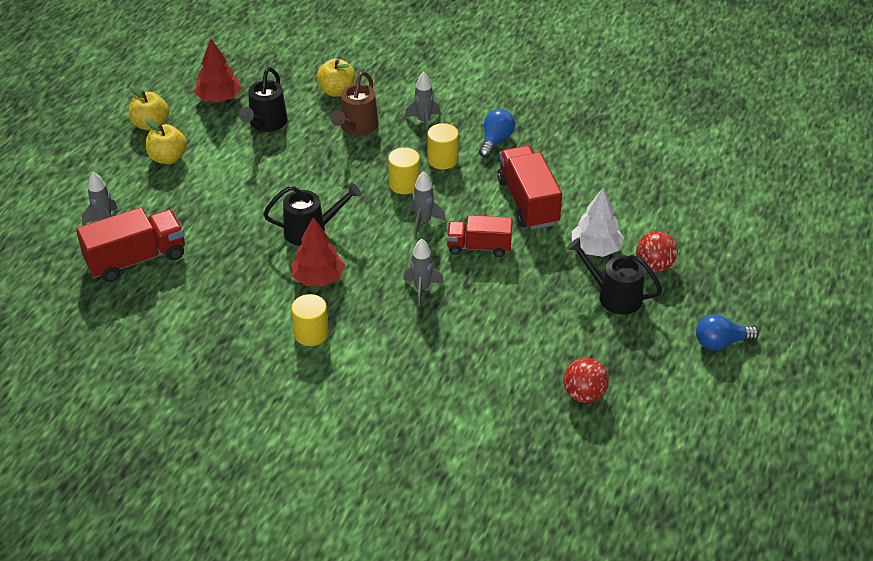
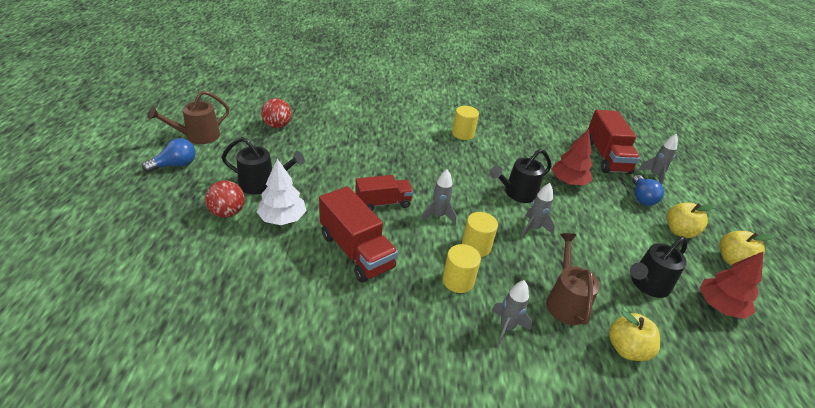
camera: 155 degrees right, 5 degrees down
(136, 259) = (606, 157): red truck -> red truck turned 45 degrees counterclockwise
(266, 124) = (647, 285): black watering can -> black watering can turned 120 degrees counterclockwise
(318, 278) = (484, 163): red tree -> red tree (568, 181)
(422, 289) = (410, 167): grey rocket -> grey rocket (533, 228)
(495, 141) = (417, 318): blue light bulb -> blue light bulb (641, 198)
(698, 390) = (197, 136): none -> brown watering can

